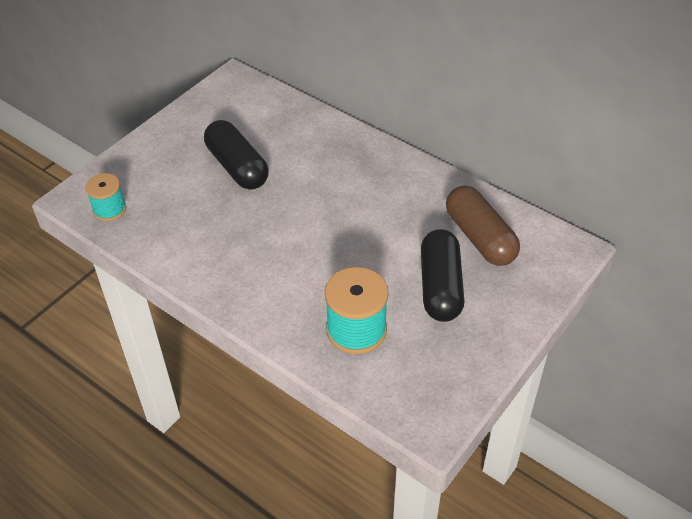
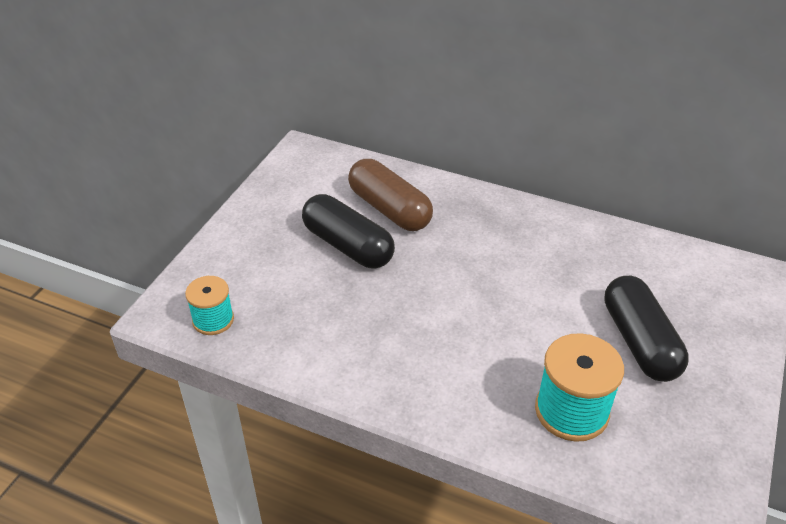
camera: 15 degrees left, 5 degrees down
(480, 237) = (653, 279): brown capsule -> brown capsule (389, 209)

